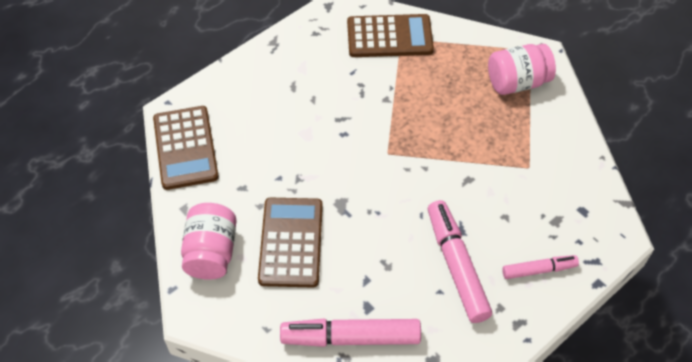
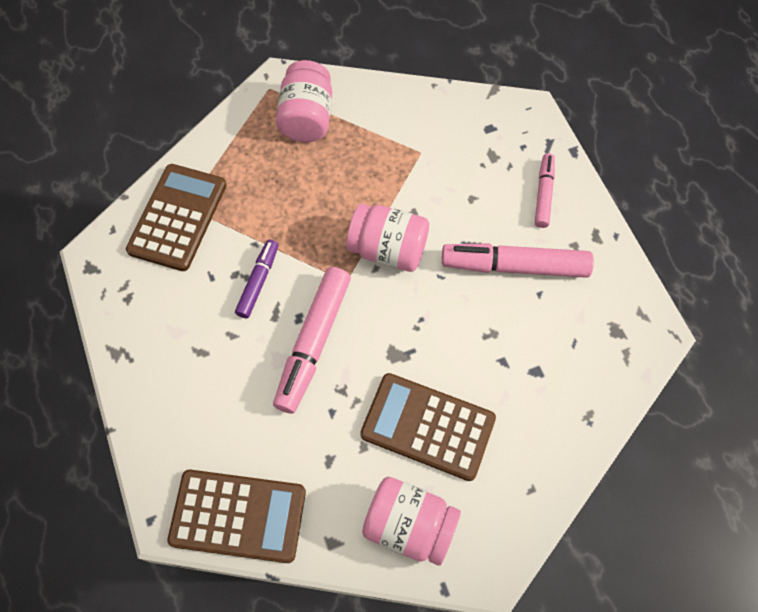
camera: 70 degrees left, 10 degrees up
(350, 337) = (568, 401): pink marker -> pink marker (313, 343)
(361, 100) = (258, 281): none -> purple marker
(427, 172) = (388, 249): none -> pink jar

